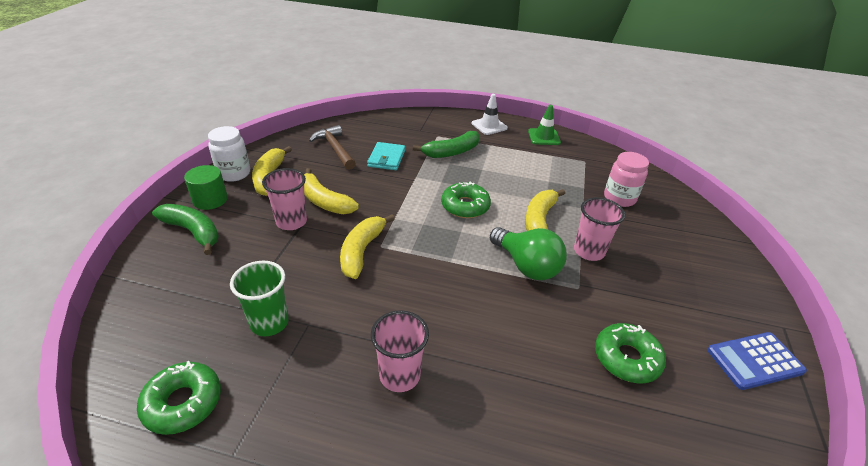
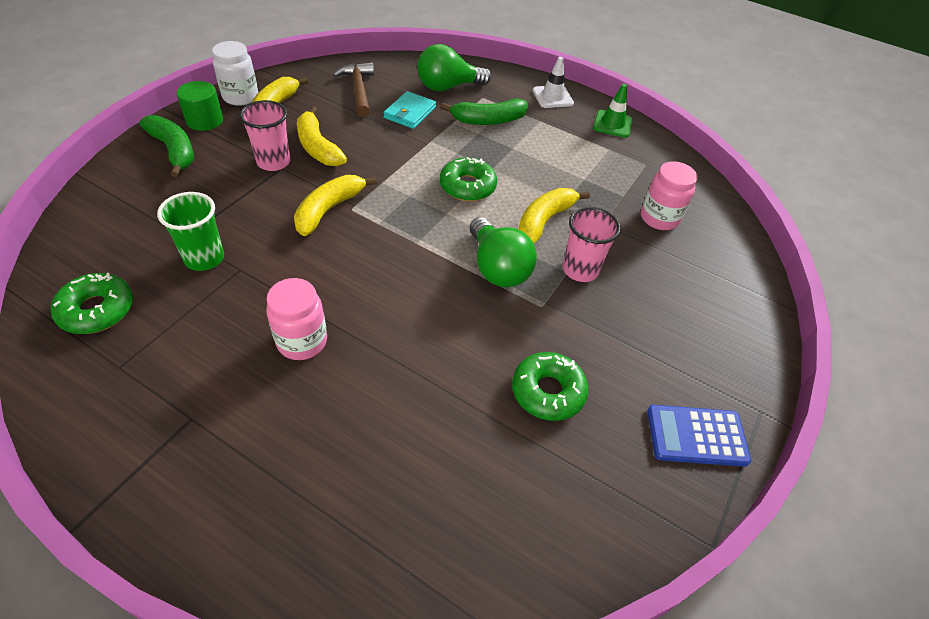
camera: 15 degrees right, 10 degrees up
(400, 375) = (302, 341): pink cup -> pink jar
(406, 133) = (448, 87): none -> green light bulb

